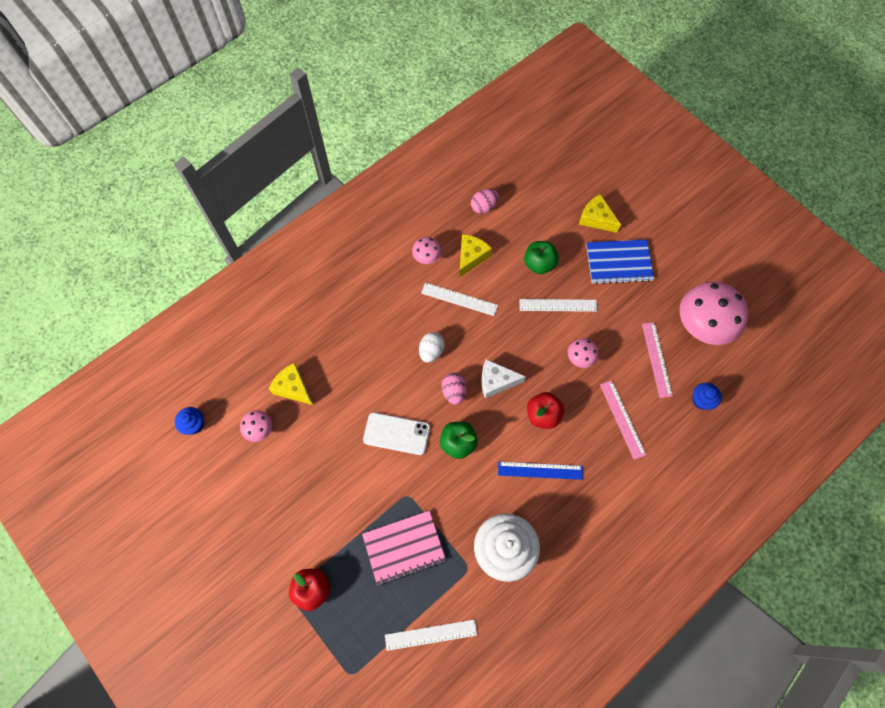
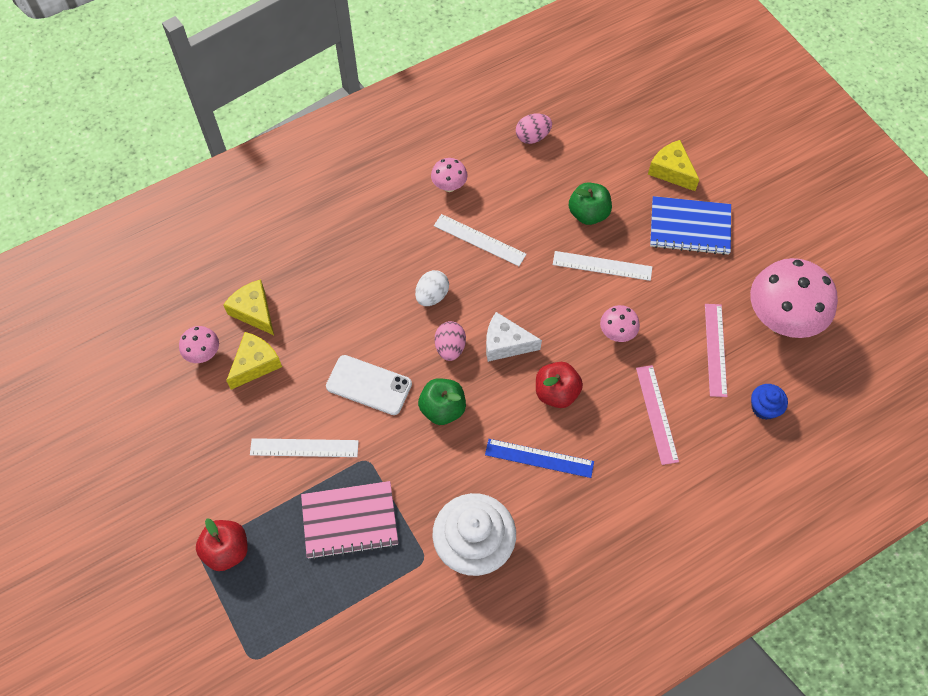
camera: 10 degrees right, 5 degrees down
(194, 424) = (126, 335): blue cupcake -> none
(431, 635) = (361, 630): white ruler -> white ruler (304, 448)
(471, 257) = (504, 193): yellow cheese -> yellow cheese (255, 364)

